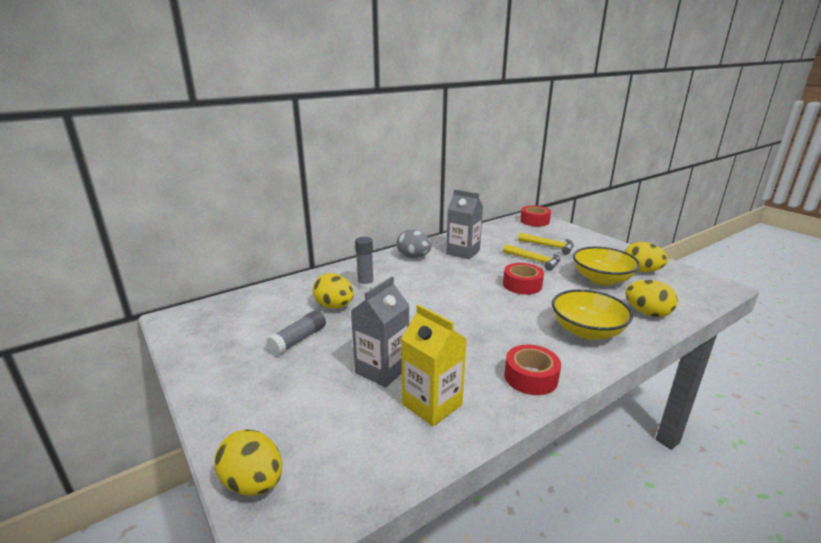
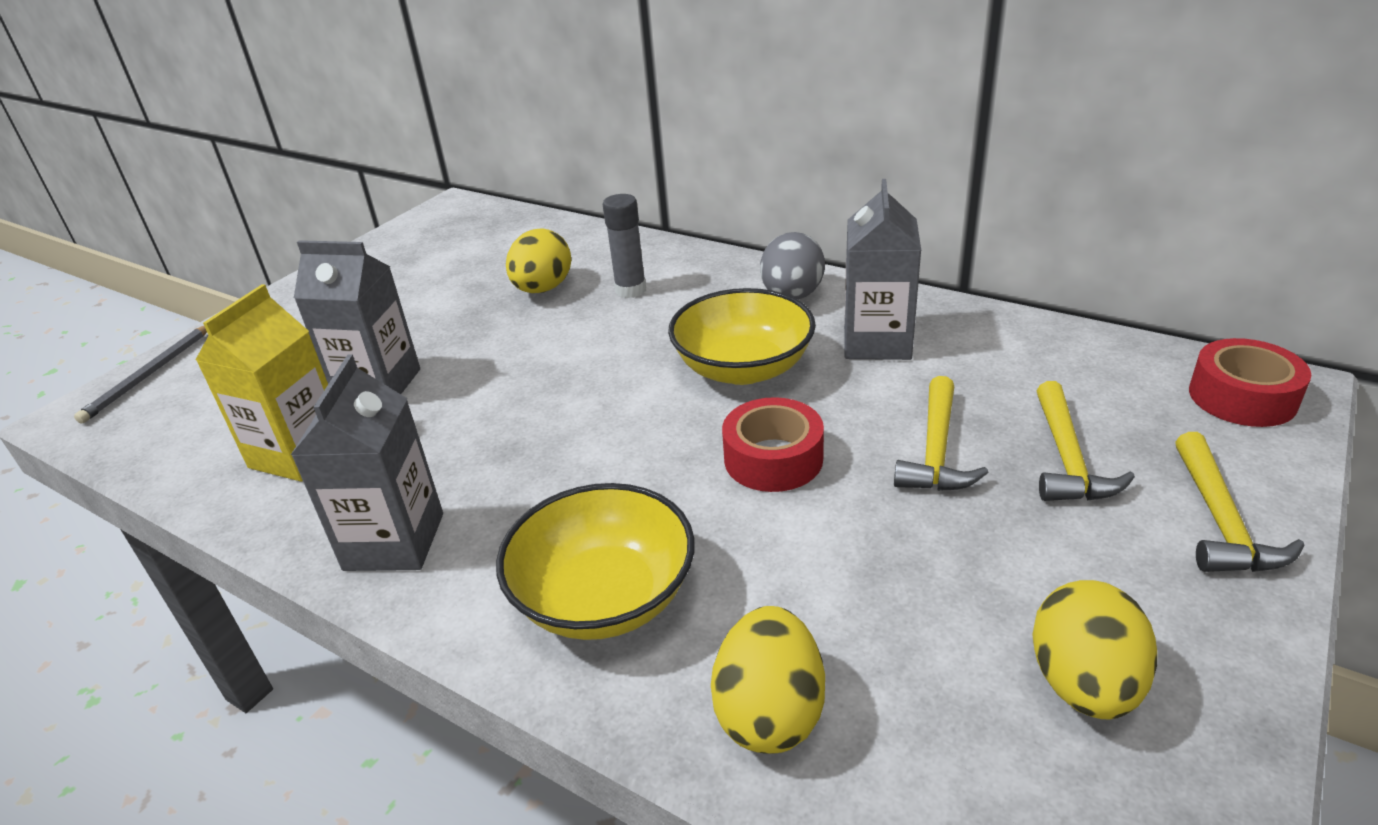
camera: 70 degrees right, 10 degrees up
(253, 483) = (150, 375): yellow egg -> grey pencil
(298, 340) = (434, 297): grey glue stick -> none
(530, 377) = (394, 541): red tape -> grey carton
(585, 239) = (1220, 521): none -> yellow hammer
(601, 279) = (926, 593): yellow bowl -> yellow bowl (743, 368)

